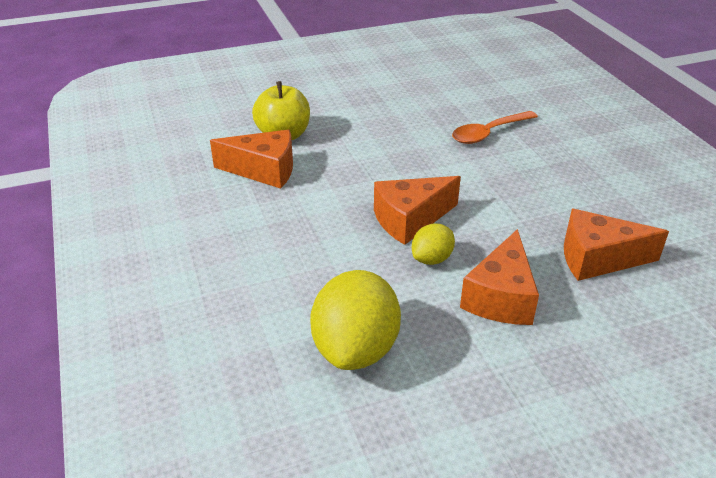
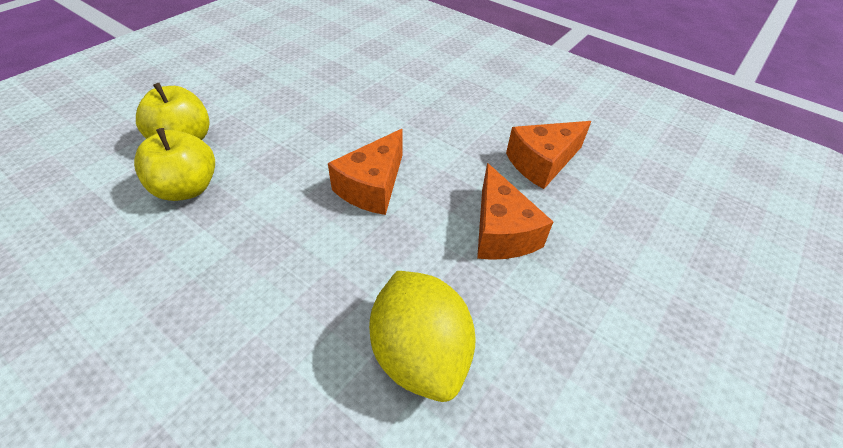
camera: 35 degrees left, 10 degrees up
(264, 170) = (187, 188): orange cheese -> yellow apple
(432, 259) = (419, 219): yellow lemon -> none
(489, 133) = (380, 78): orange spoon -> none

